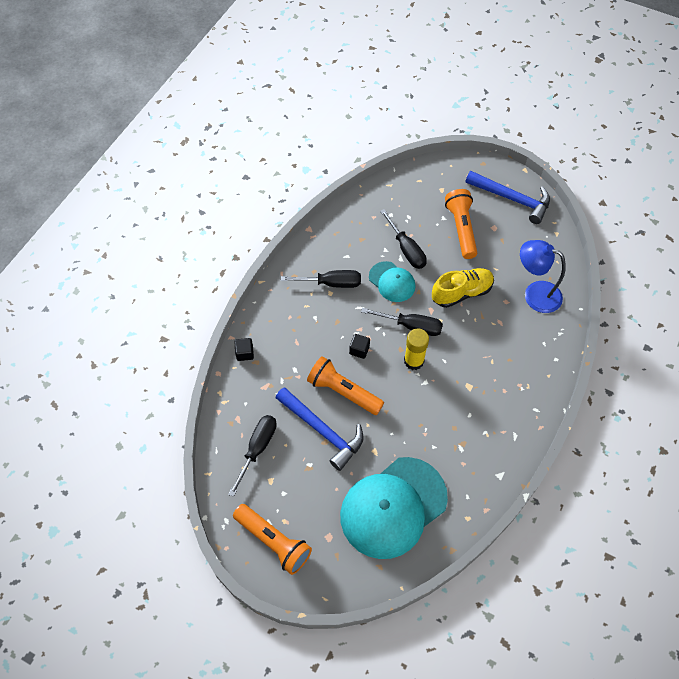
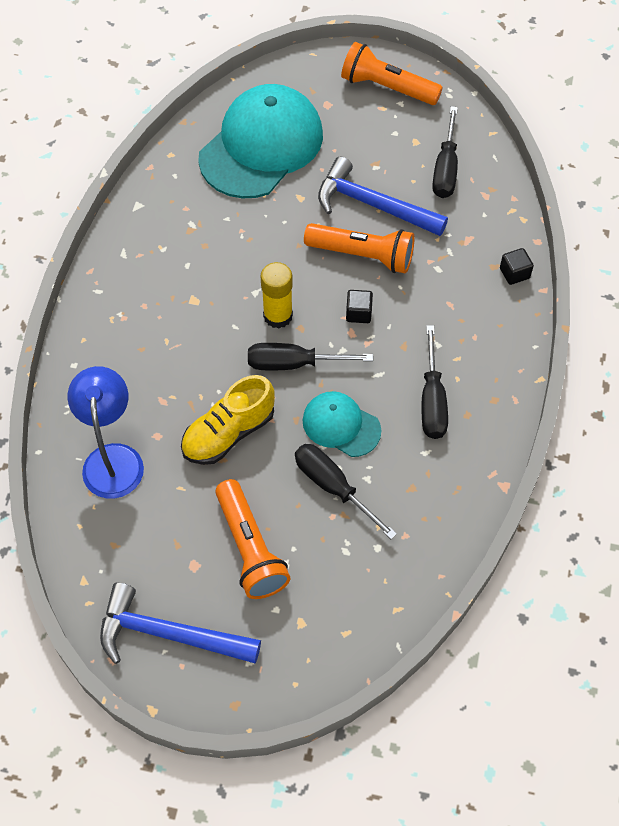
camera: 165 degrees right, 0 degrees up
(332, 283) = (432, 401): black screwdriver -> black screwdriver turned 75 degrees counterclockwise
(535, 294) = (113, 458): blue lamp -> blue lamp turned 105 degrees counterclockwise

